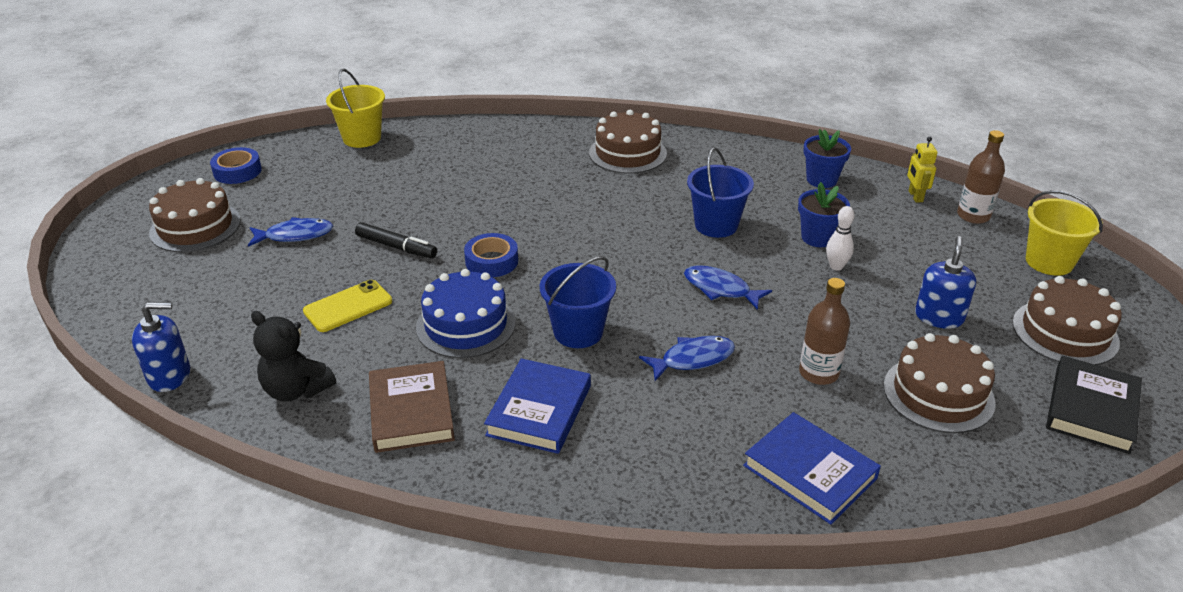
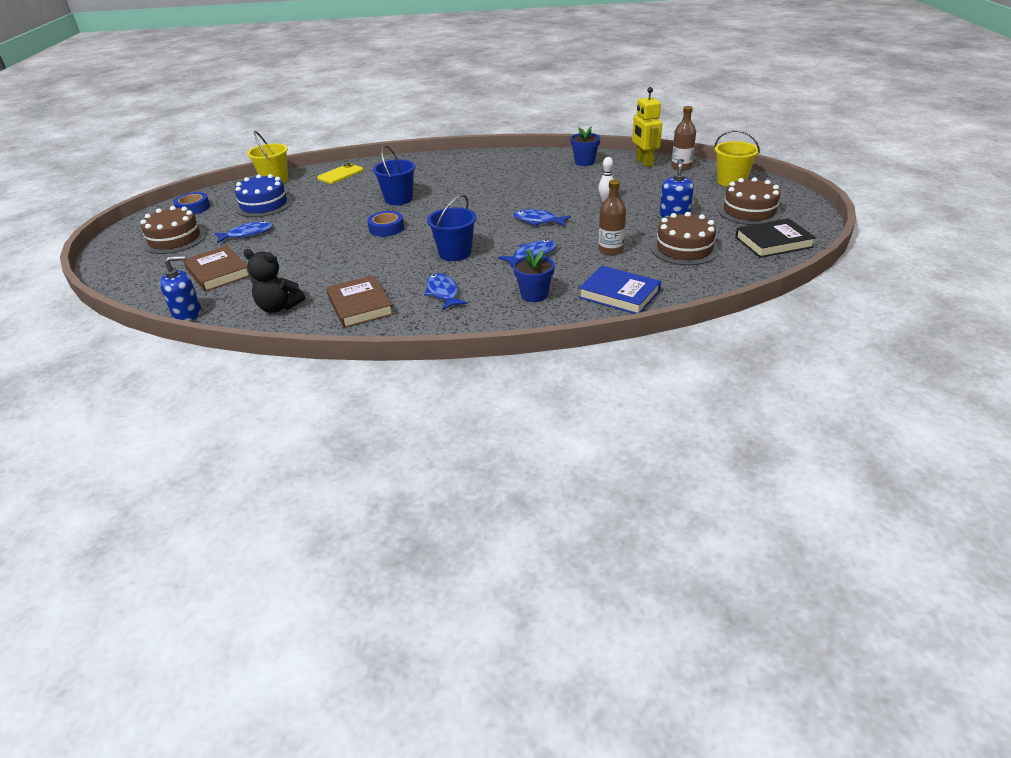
camera: 10 degrees left, 0 degrees up
(233, 303) = (218, 272): none -> brown book
(348, 306) = (298, 263): yellow phone -> yellow phone (340, 174)
(396, 247) = (320, 230): black marker -> none
(466, 325) = (380, 260): blue cake -> blue cake (264, 205)
(539, 410) = (443, 293): blue book -> blue fish
(627, 153) = (457, 165): brown cake -> none
(716, 225) = (525, 192): blue bucket -> blue bucket (398, 199)
(818, 237) = (590, 189): blue flower pot -> blue flower pot (534, 295)
(915, 196) = (644, 162): yellow robot -> yellow robot, size x1.70
(1091, 409) = (773, 242): black book -> black book turned 60 degrees clockwise

